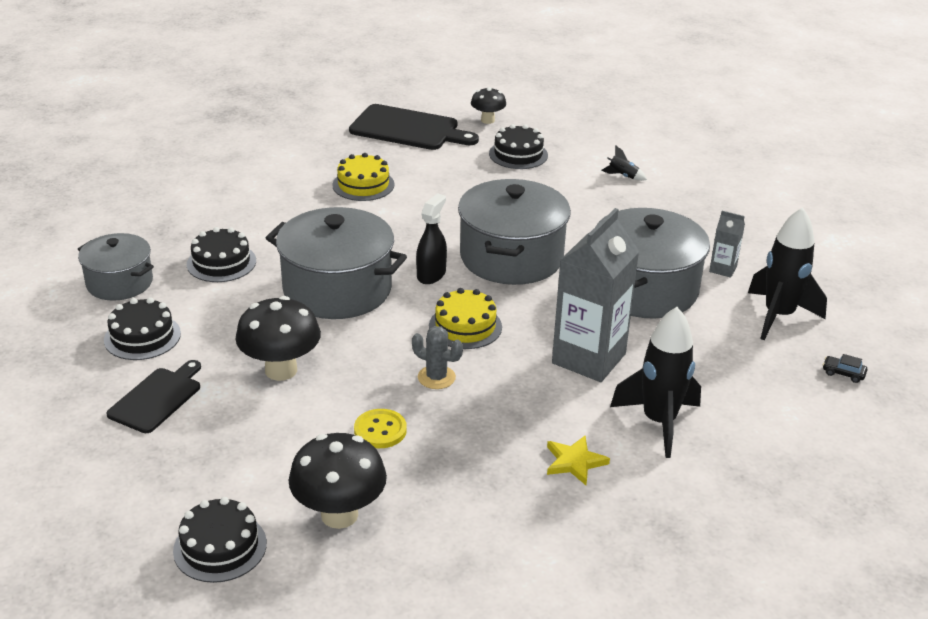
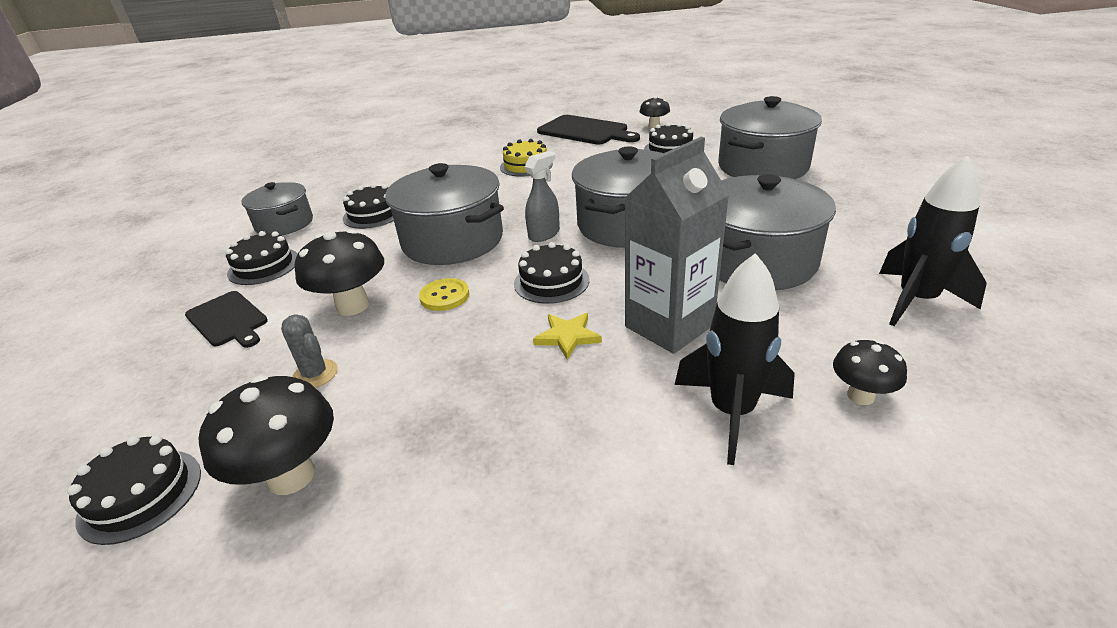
camera: 20 degrees right, 0 degrees up
(157, 398) = (228, 320): black cutting board -> black cutting board turned 90 degrees clockwise
(380, 430) = (403, 378): yellow button -> yellow button (444, 296)
(431, 274) = (544, 234): black spray bottle -> grey spray bottle
(436, 377) = (495, 328): grey cactus -> grey cactus (315, 374)
(465, 326) = (551, 281): yellow cake -> black cake
(574, 462) = (603, 451): yellow star -> yellow star (567, 337)
(622, 176) = (763, 166): black rocket -> grey pot
(723, 269) = (852, 248): grey carton -> none
(747, 398) = (860, 396): none -> black mushroom
(843, 373) = (1007, 379): black car -> none

